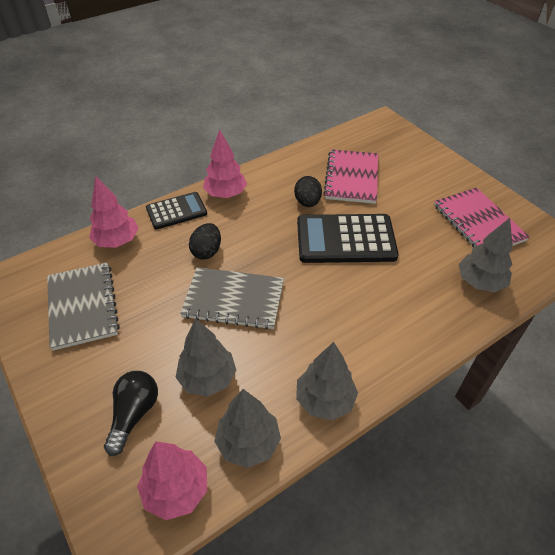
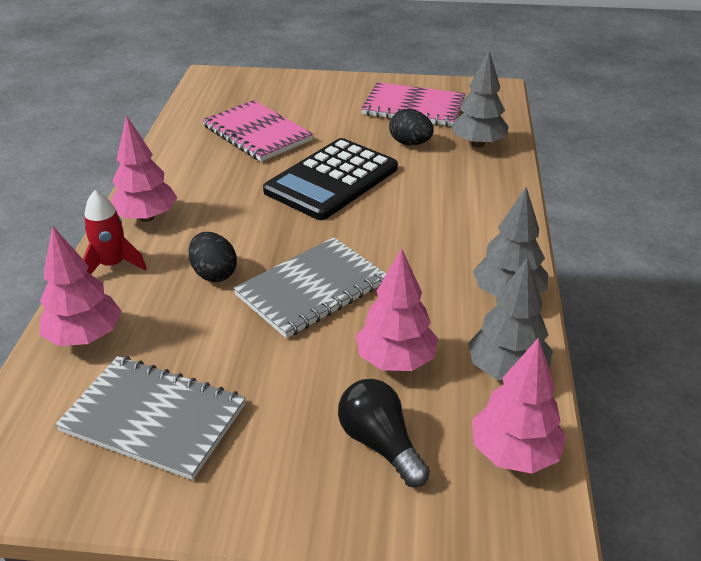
camera: 50 degrees left, 10 degrees down
(176, 211) = (113, 265): black calculator -> red rocket
(207, 378) = (395, 360): grey tree -> pink tree
(307, 202) = (248, 174): black egg -> black egg (410, 143)

